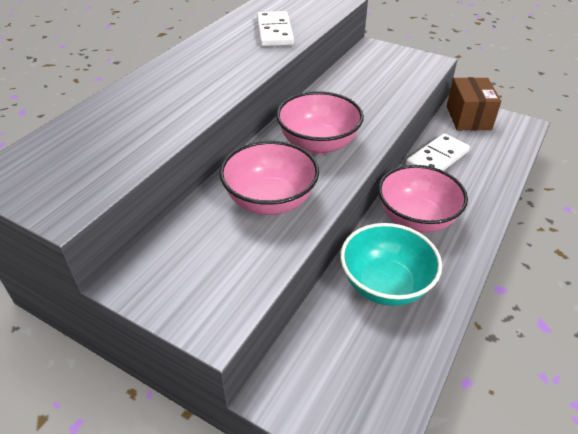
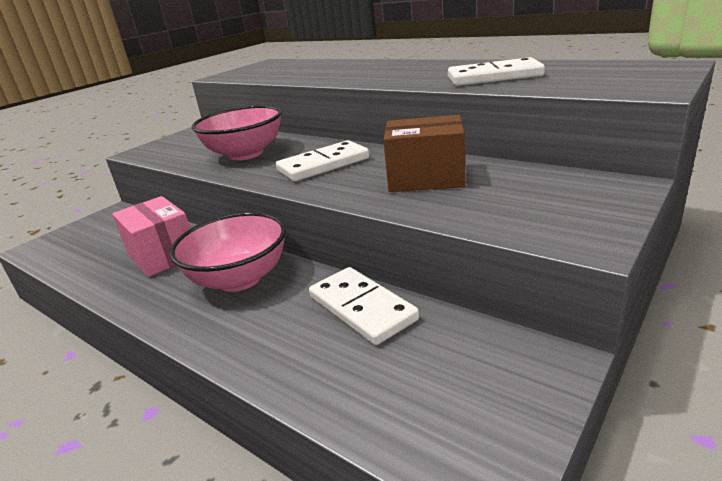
camera: 100 degrees right, 15 degrees down
(318, 144) = (323, 165): pink bowl -> white domino
(385, 285) = (162, 255): turquoise bowl -> pink box
(468, 118) = (504, 367): brown box -> brown box (426, 178)

